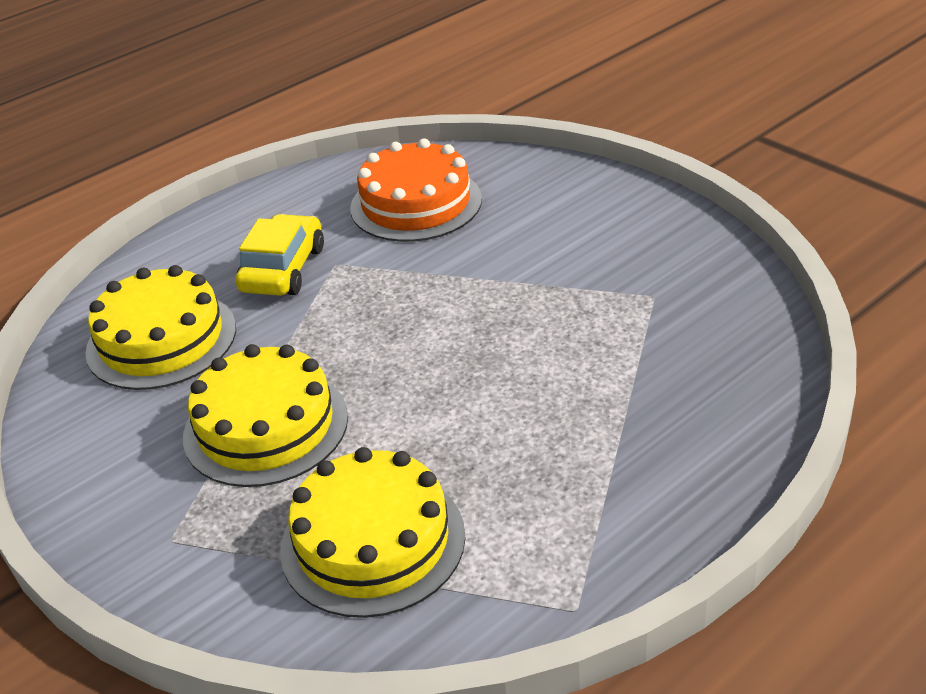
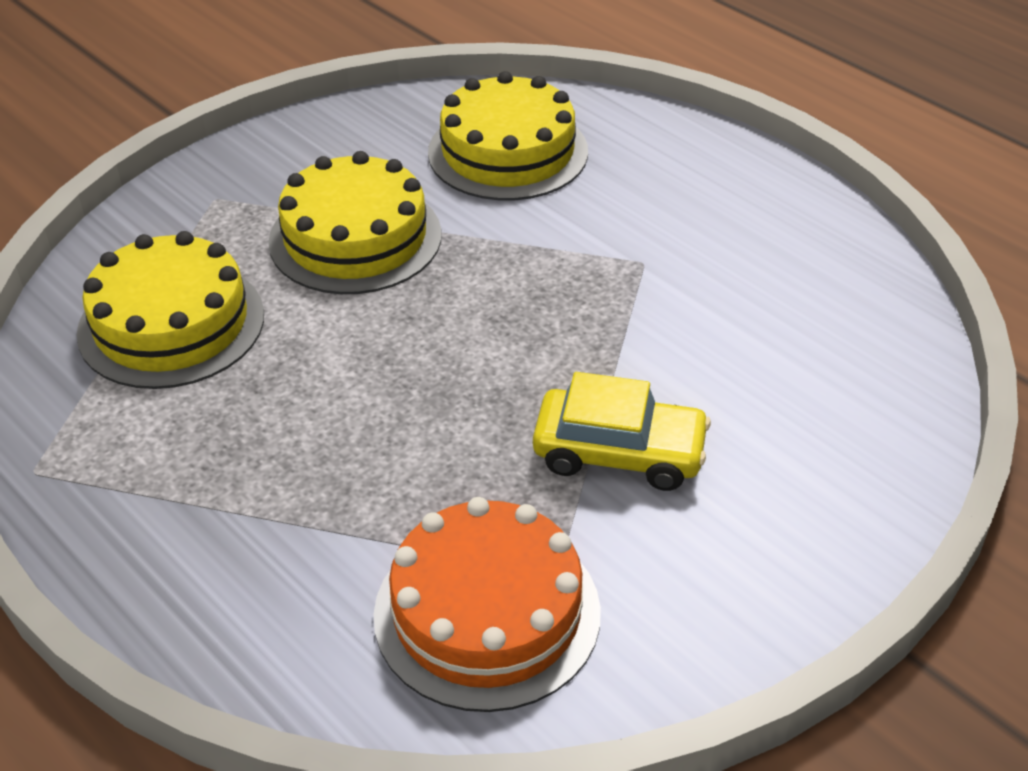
camera: 85 degrees right, 5 degrees up
(283, 269) = (633, 221): yellow car -> yellow car (619, 452)
(416, 203) = (786, 324): orange cake -> orange cake (487, 613)

